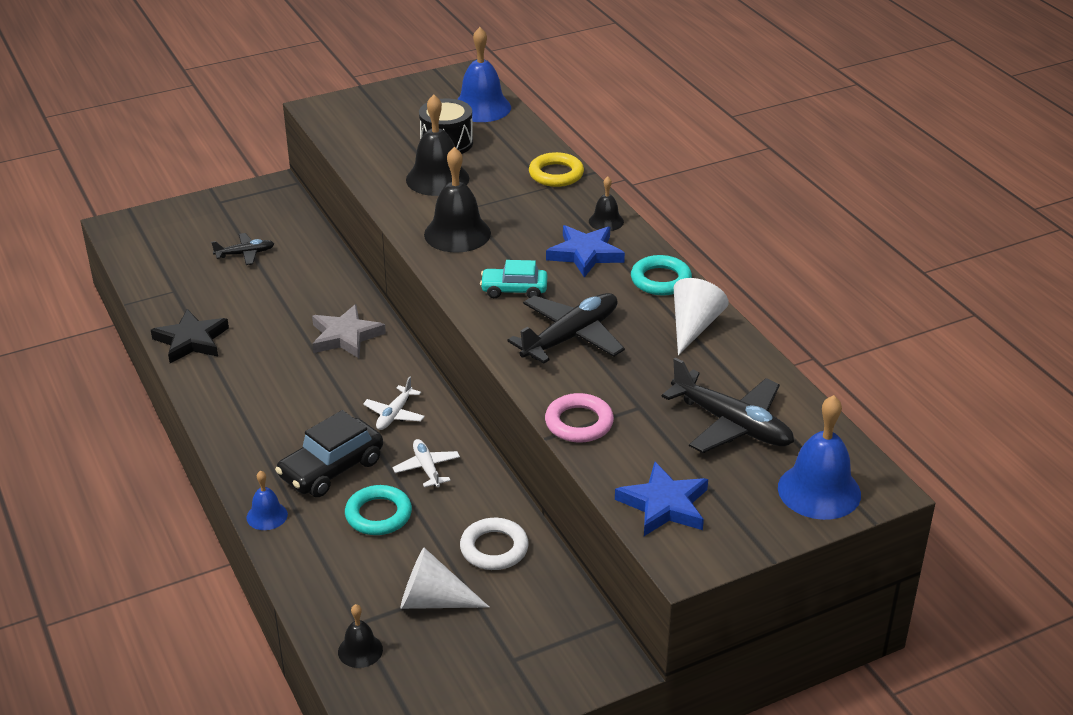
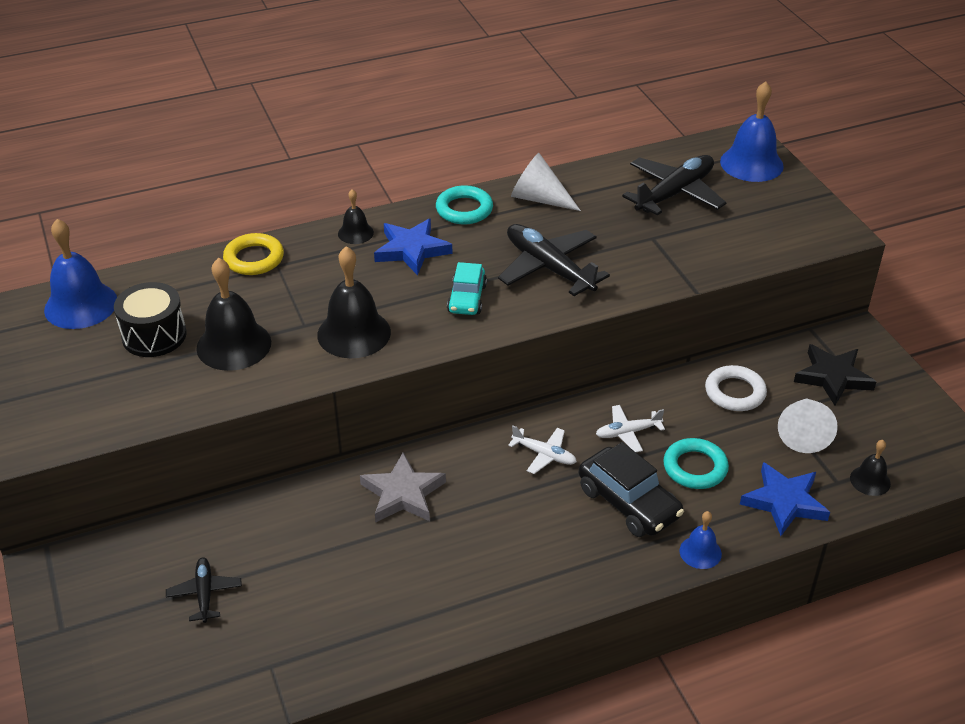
camera: 85 degrees left, 5 degrees up
(191, 340) = (386, 638): black star -> black star (833, 377)
(579, 423) = (675, 272): pink ring -> none
(664, 505) = (777, 236): blue star -> blue star (784, 502)

